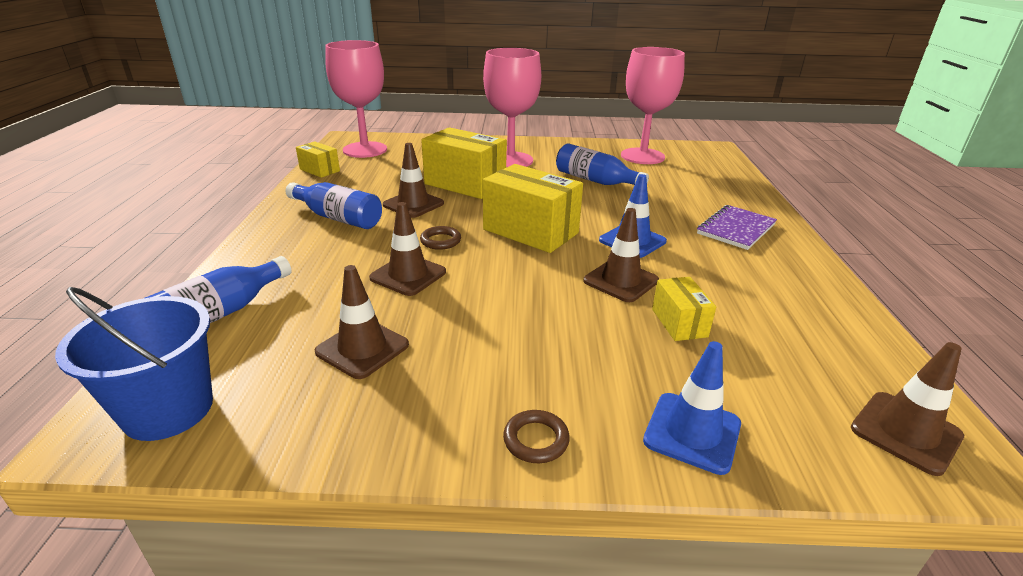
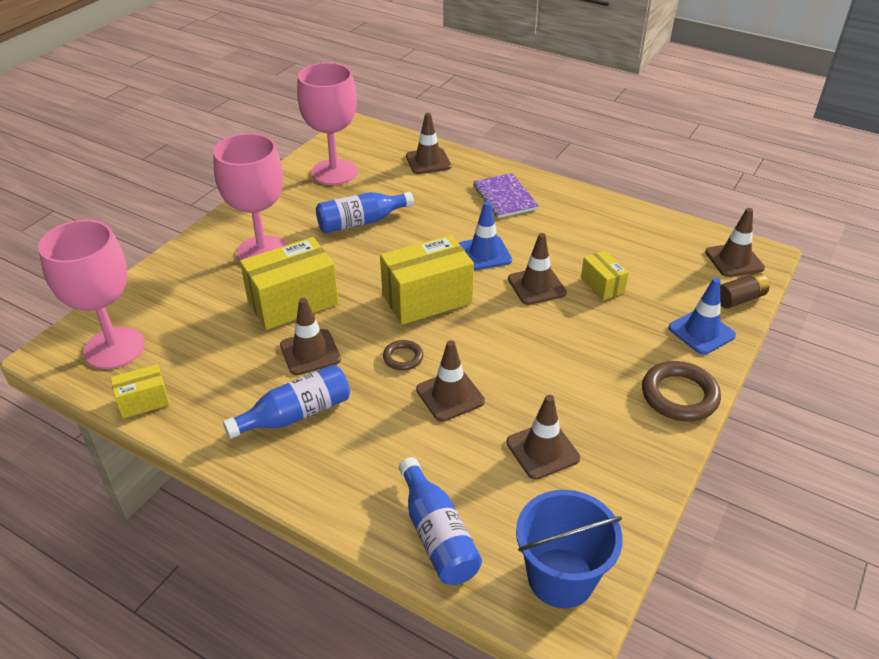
camera: 60 degrees left, 10 degrees up
(536, 440) = (679, 395): brown ring -> brown ring, size x1.82
(679, 323) = (602, 285): yellow box -> yellow box turned 45 degrees clockwise
(723, 183) = (428, 161): none -> brown traffic cone
(820, 460) = (739, 299): none -> brown battery

